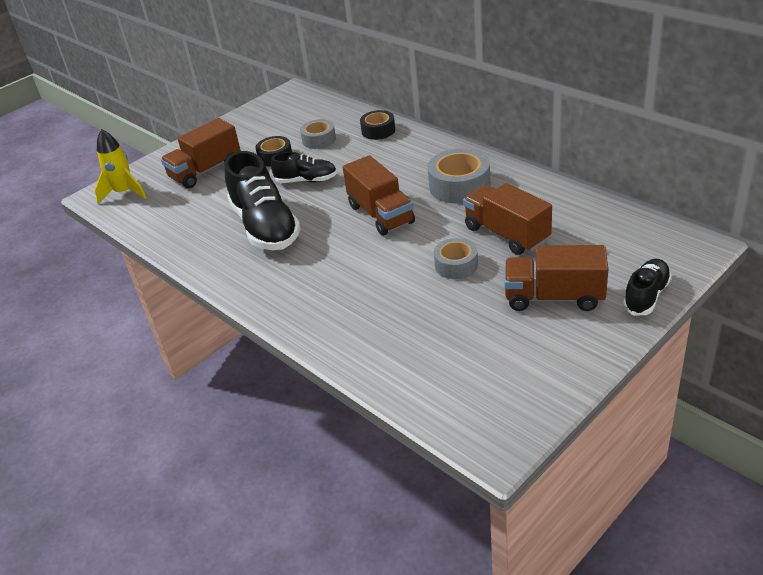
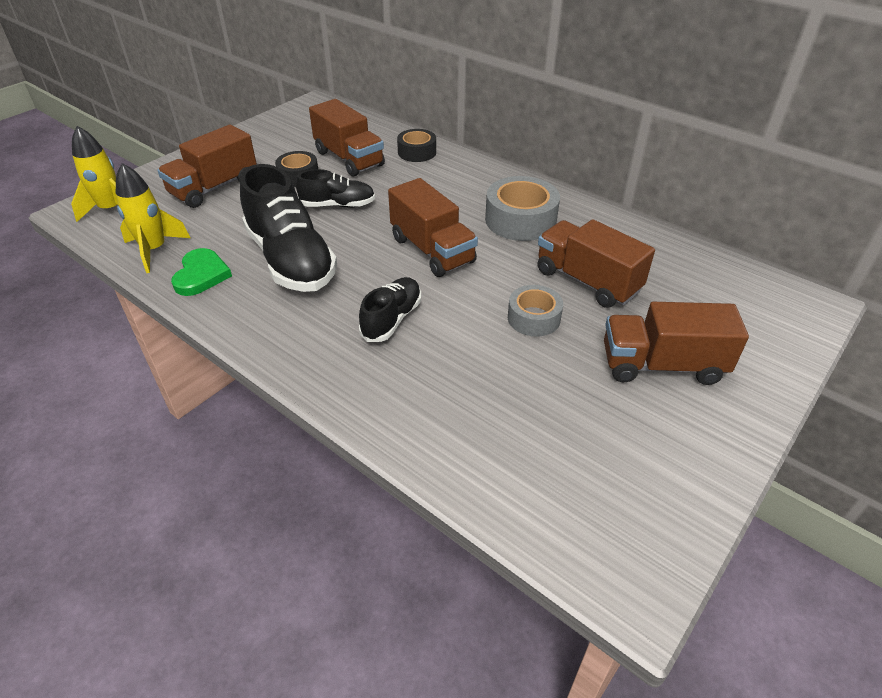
camera: 10 degrees left, 5 degrees up
(159, 223) = (155, 250): none -> yellow rocket
(195, 241) = (201, 275): none -> green heart
(319, 140) = (349, 159): grey tape -> brown truck
(646, 296) = (772, 366): black shoe -> black shoe (392, 319)

